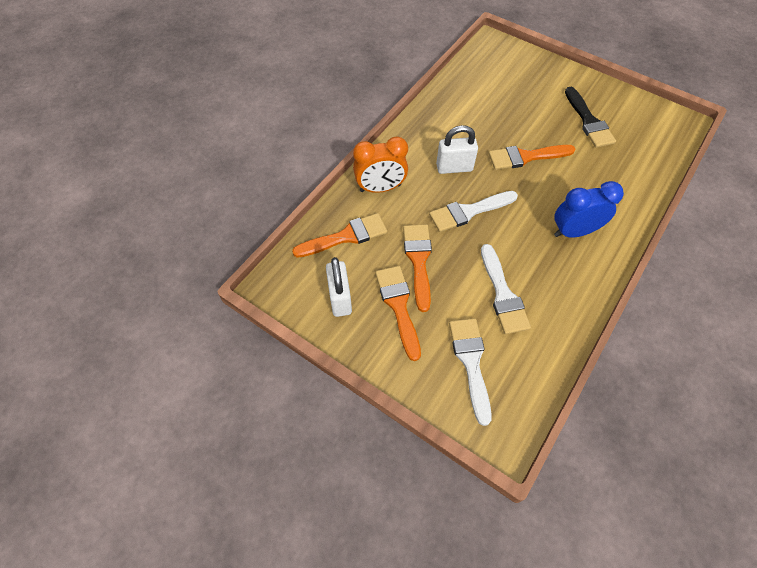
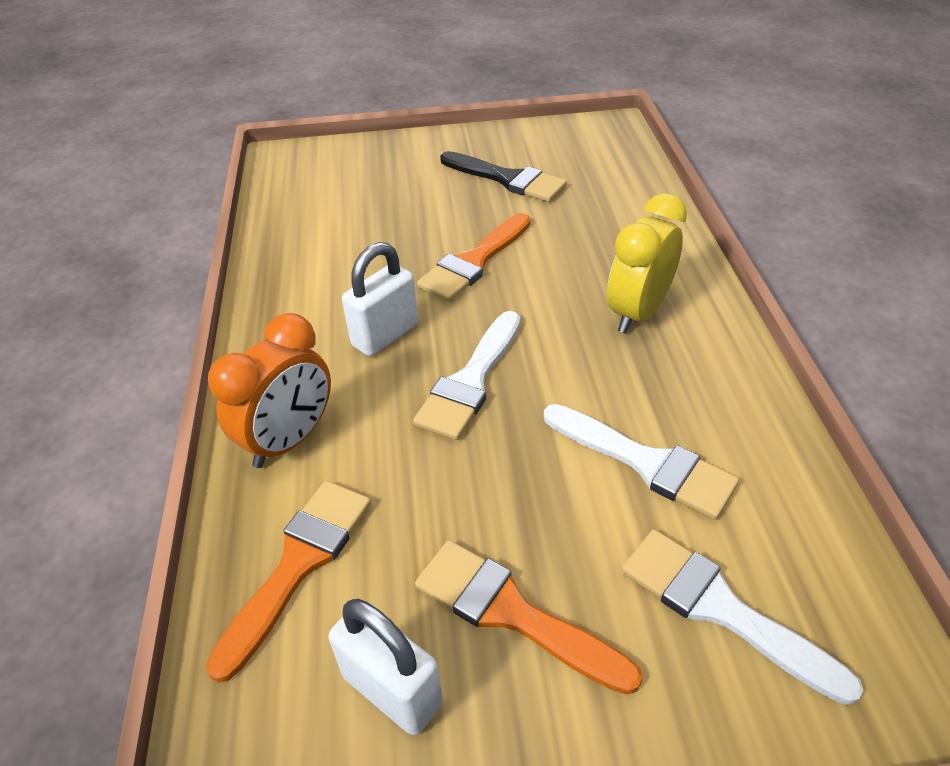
camera: 40 degrees left, 15 degrees down
(418, 261) = (468, 509): orange brush -> none
(574, 231) = (638, 312): blue clock -> yellow clock

